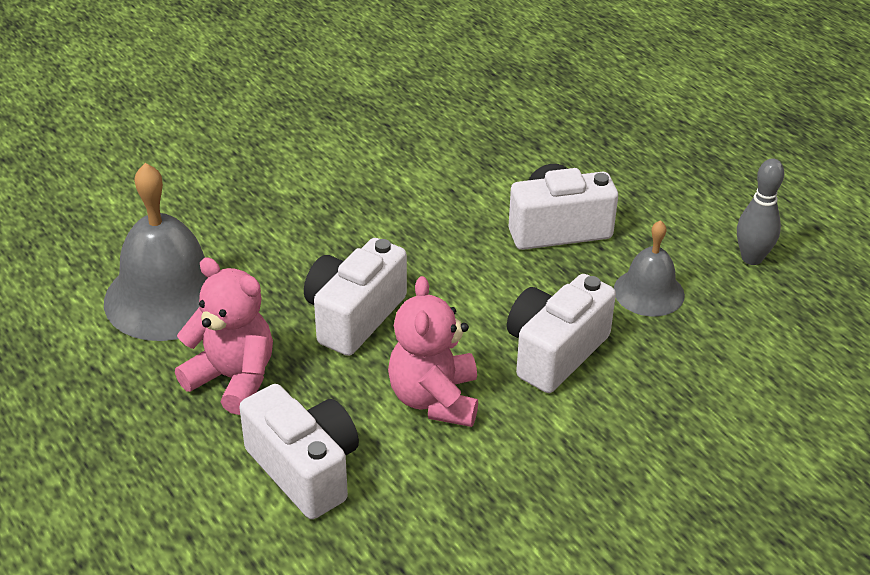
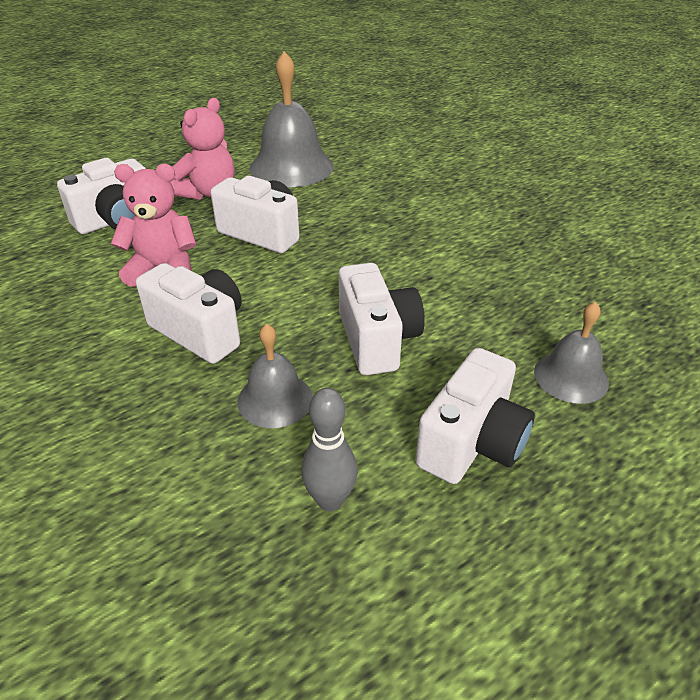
camera: 90 degrees right, 0 degrees up
(595, 126) = (571, 377): none -> grey bell
(678, 184) = (472, 442): none -> white camera

